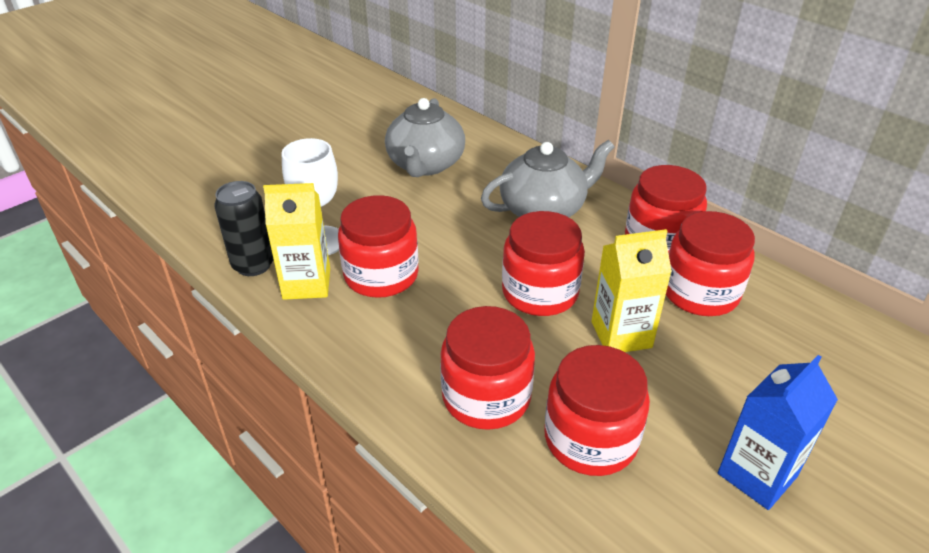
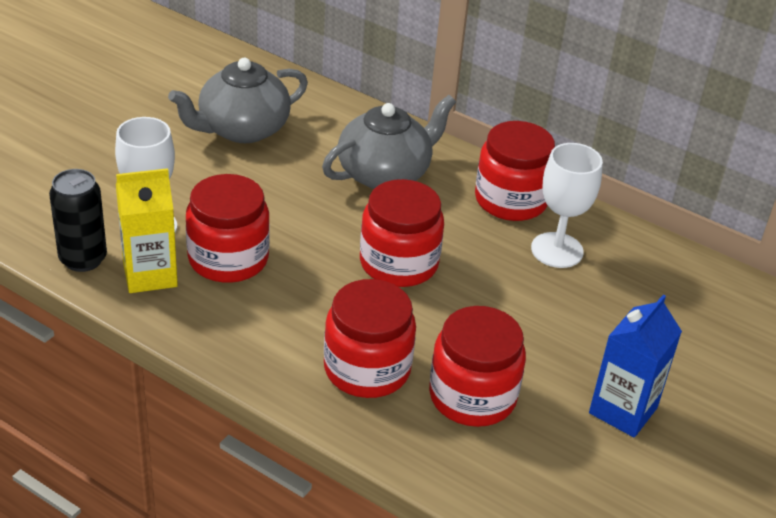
camera: 15 degrees left, 0 degrees up
(425, 165) = (242, 129): grey teapot -> grey teapot turned 60 degrees clockwise
(621, 334) = (486, 298): yellow carton -> none
(700, 293) = (557, 250): red jar -> white goblet

